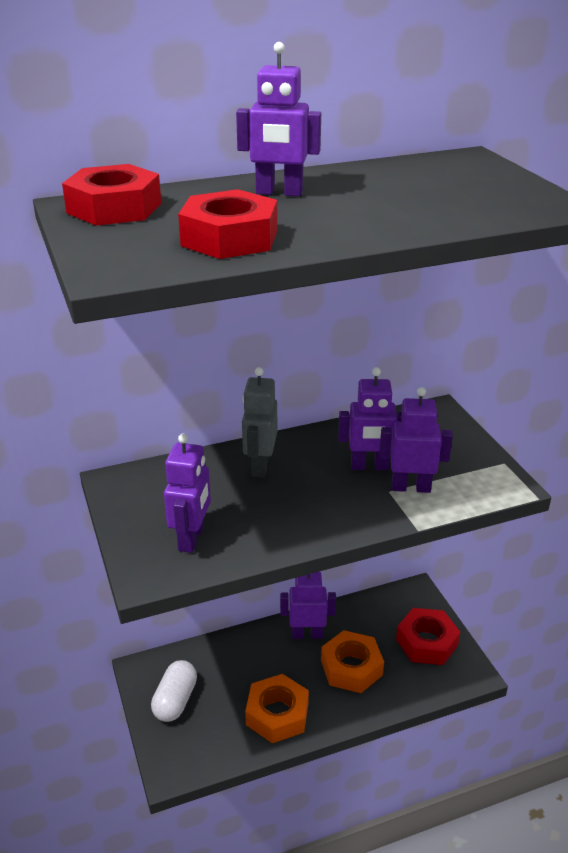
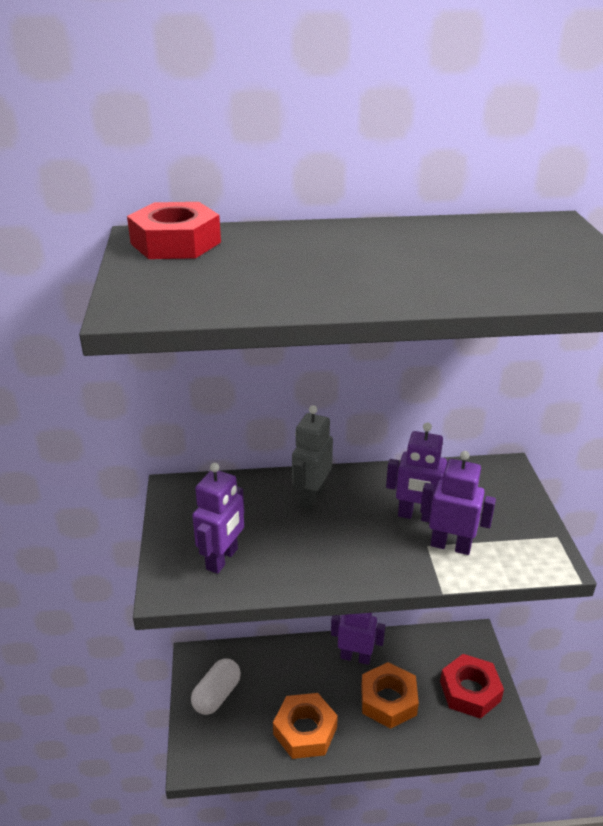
camera: 15 degrees right, 0 degrees up
(229, 238) = (261, 286): red nut -> none
(279, 193) = (338, 243): purple robot -> none

